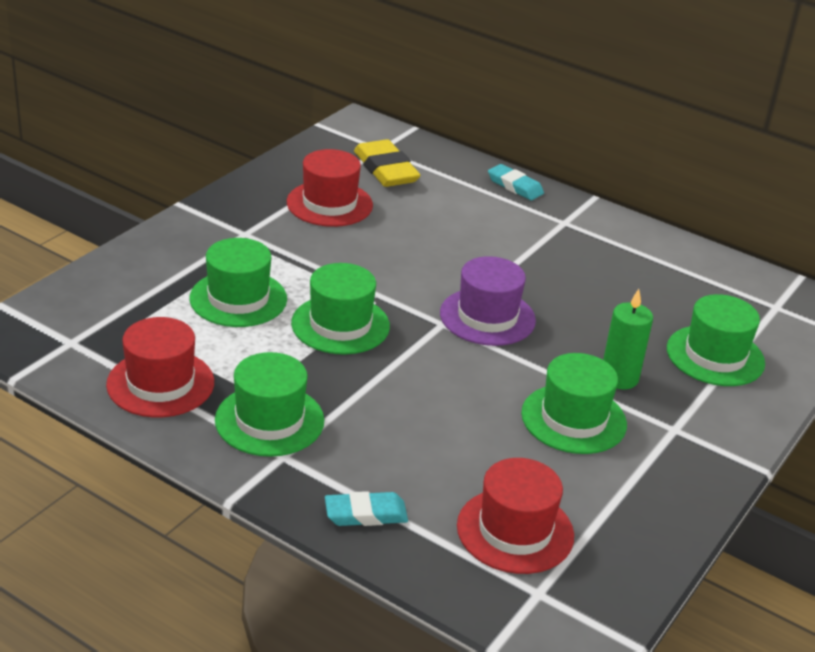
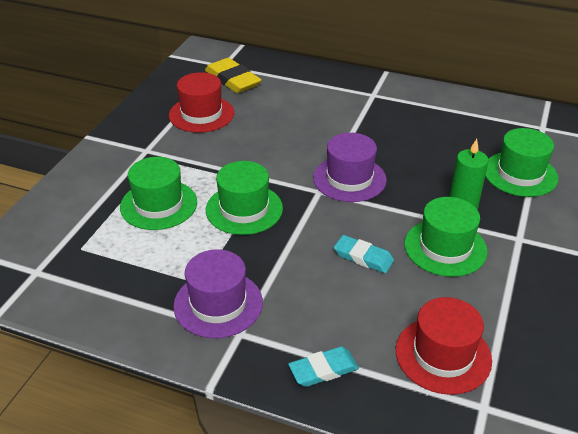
camera: 10 degrees left, 5 degrees up
(160, 383) = (120, 292): red hat -> none
(269, 420) = (218, 304): green hat -> purple hat
(515, 186) = (328, 75): turquoise eraser -> turquoise eraser (363, 257)

